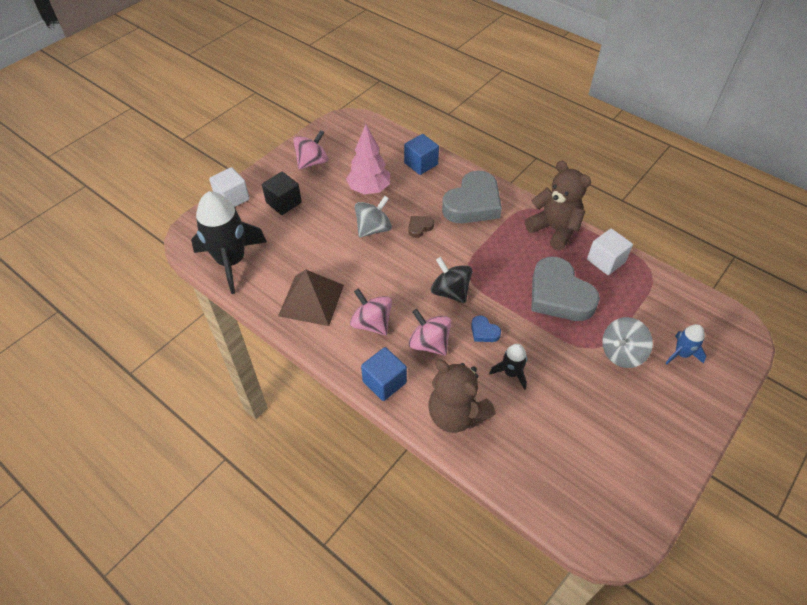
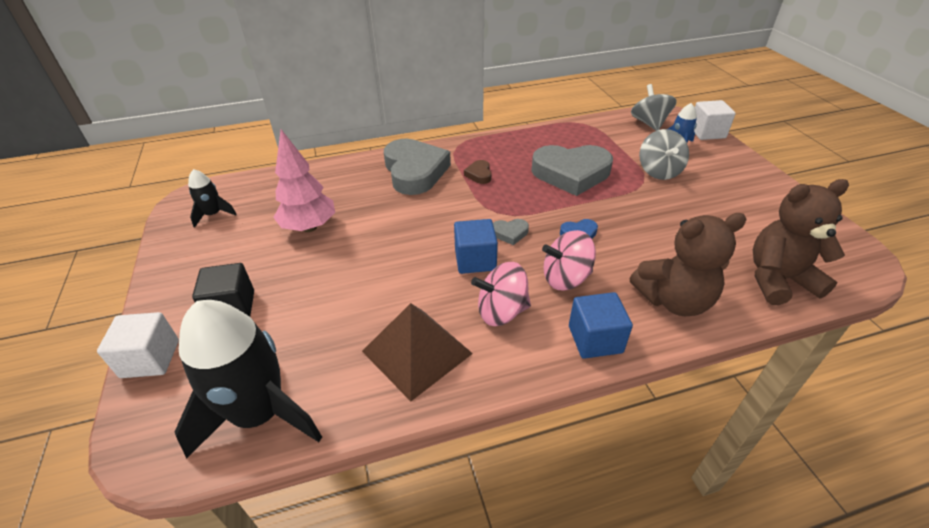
camera: 55 degrees left, 10 degrees down
(312, 162) = (206, 252): pink spinning top -> none
(373, 229) = (368, 249): grey spinning top -> grey spinning top (649, 123)
(419, 227) = (405, 216): brown heart -> brown heart (479, 174)
(421, 164) = (324, 179): blue cube -> blue cube (475, 260)
(450, 292) = (510, 233): black spinning top -> grey heart
(511, 373) = (642, 239): black rocket -> black rocket (213, 214)
(554, 229) = (495, 144): brown teddy bear -> brown teddy bear (778, 280)
(606, 261) = (555, 137): white cube -> white cube (707, 132)

